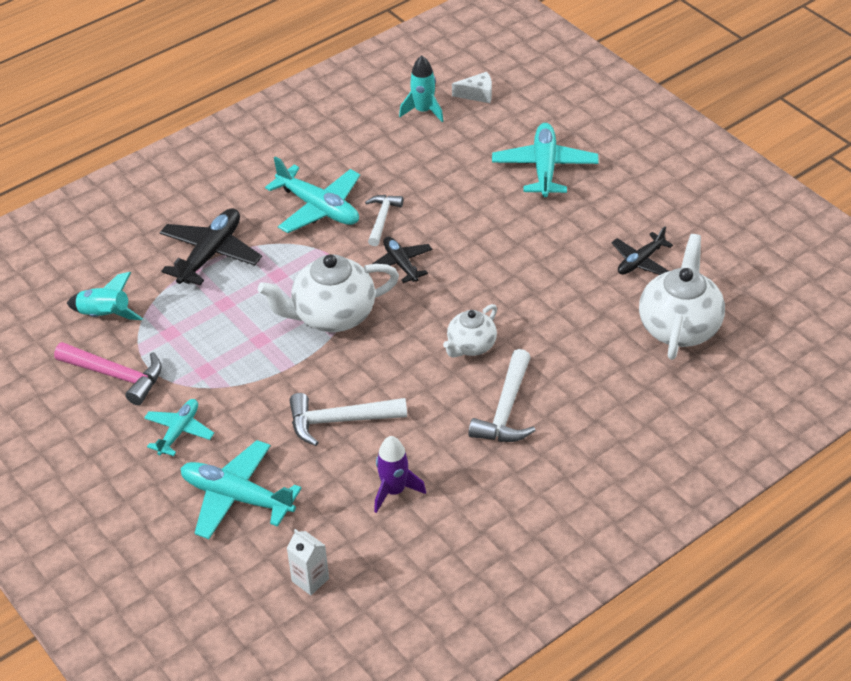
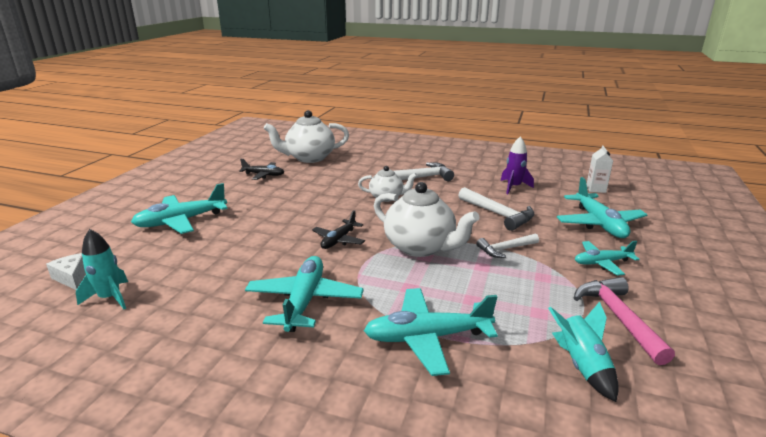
camera: 125 degrees left, 20 degrees down
(210, 254) = (427, 337): black plane -> turquoise plane
(382, 219) = (293, 264): white hammer -> white hammer (505, 249)

